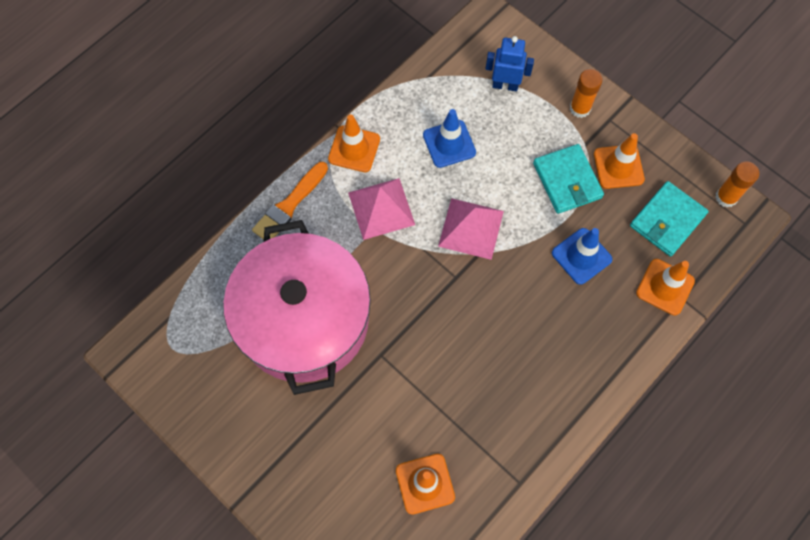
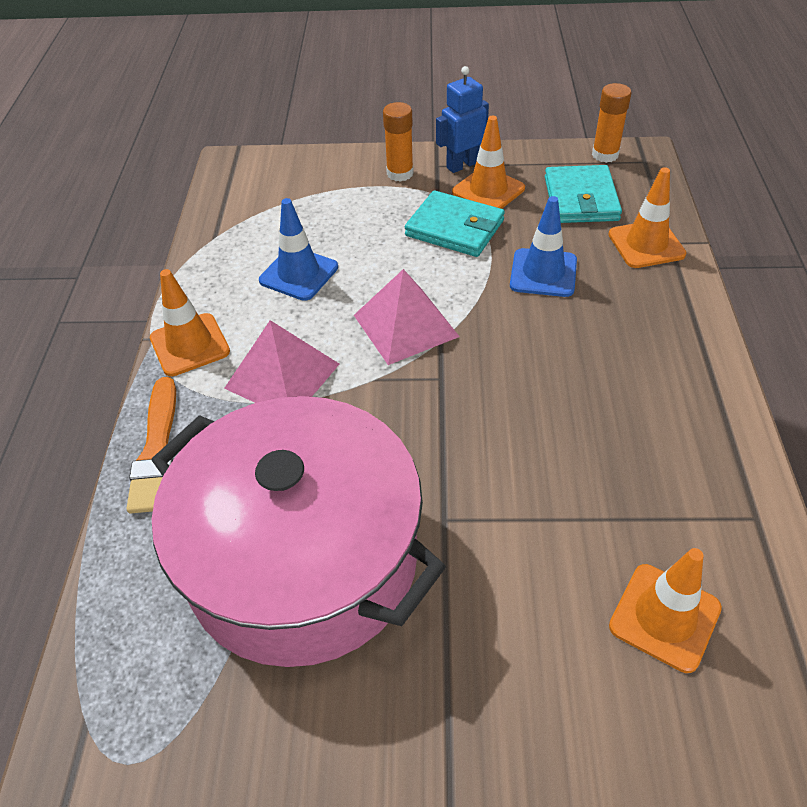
camera: 40 degrees left, 20 degrees down
(505, 85) = (305, 198): blue robot -> blue robot (462, 165)

